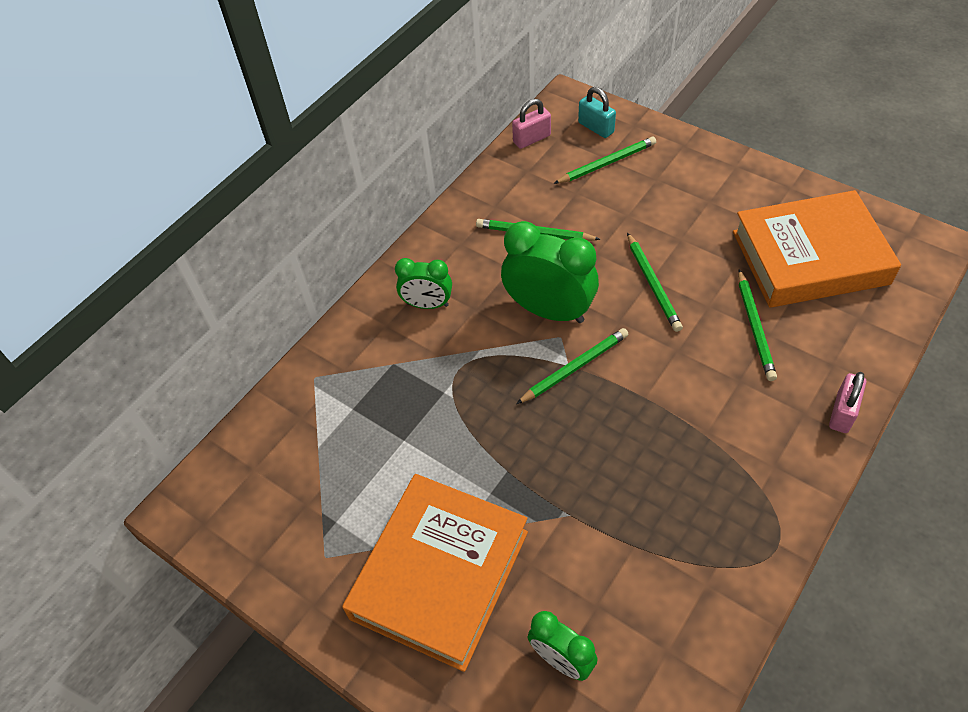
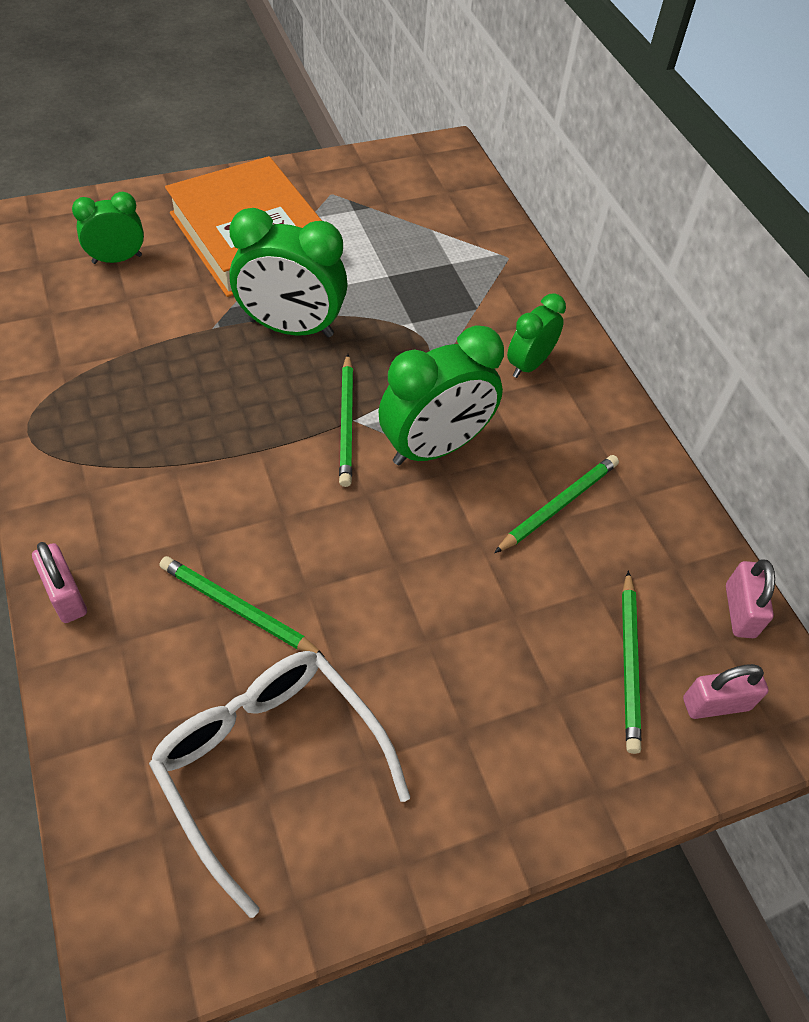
camera: 115 degrees right, 0 degrees up
(520, 462) = (291, 328): none -> green clock
(596, 127) = (716, 704): turquoise padlock -> pink padlock
(652, 284) = (386, 560): green pencil -> none
(809, 257) = (269, 764): orange book -> white glasses

